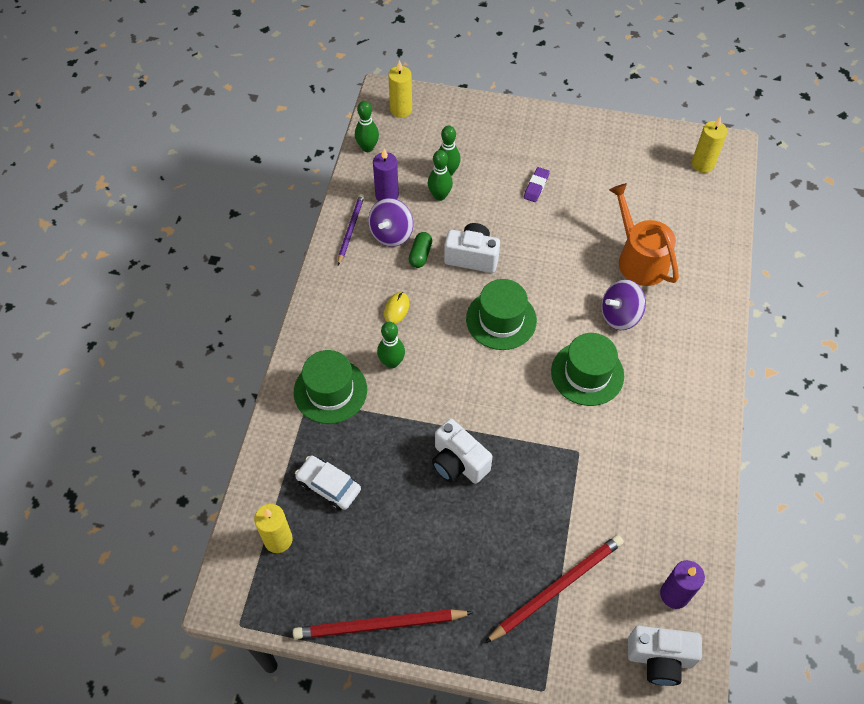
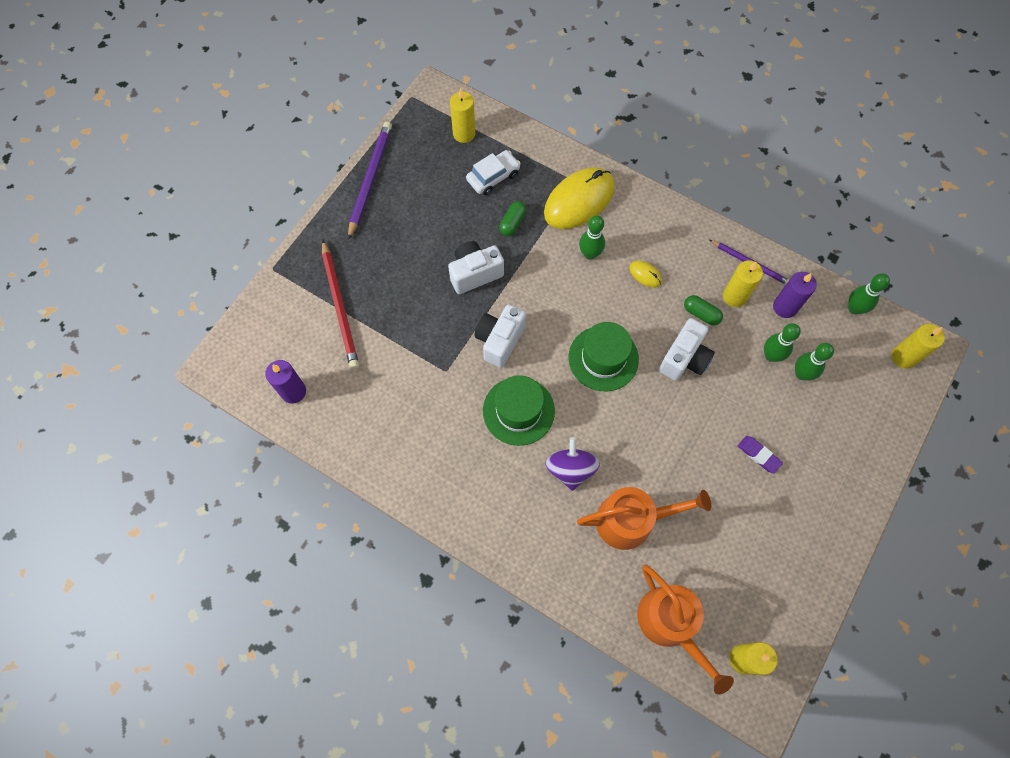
camera: 110 degrees right, 10 degrees up
(330, 391) = (579, 200): green hat -> yellow mouse
(379, 625) = (370, 179): red pencil -> purple pencil
(382, 446) = (512, 223): none -> green capsule
(391, 234) = (734, 296): purple spinning top -> yellow candle
(659, 659) = (253, 357): white camera -> white camera (500, 341)
(705, 213) = (671, 624): none -> orange watering can

